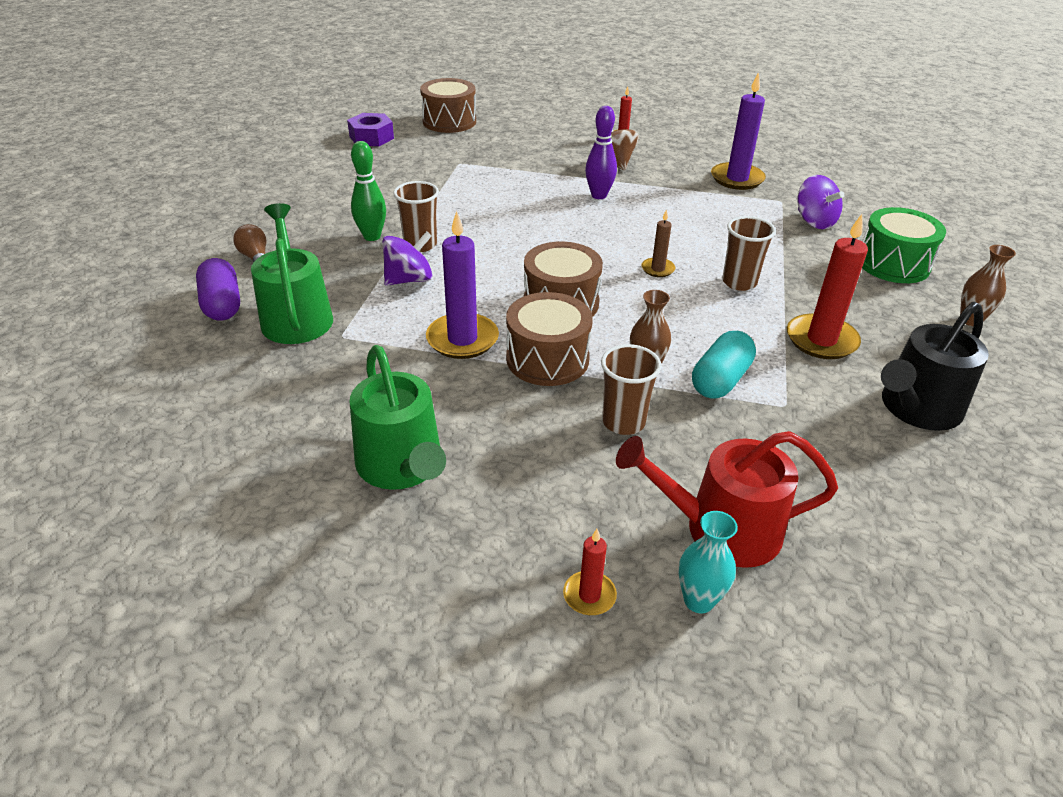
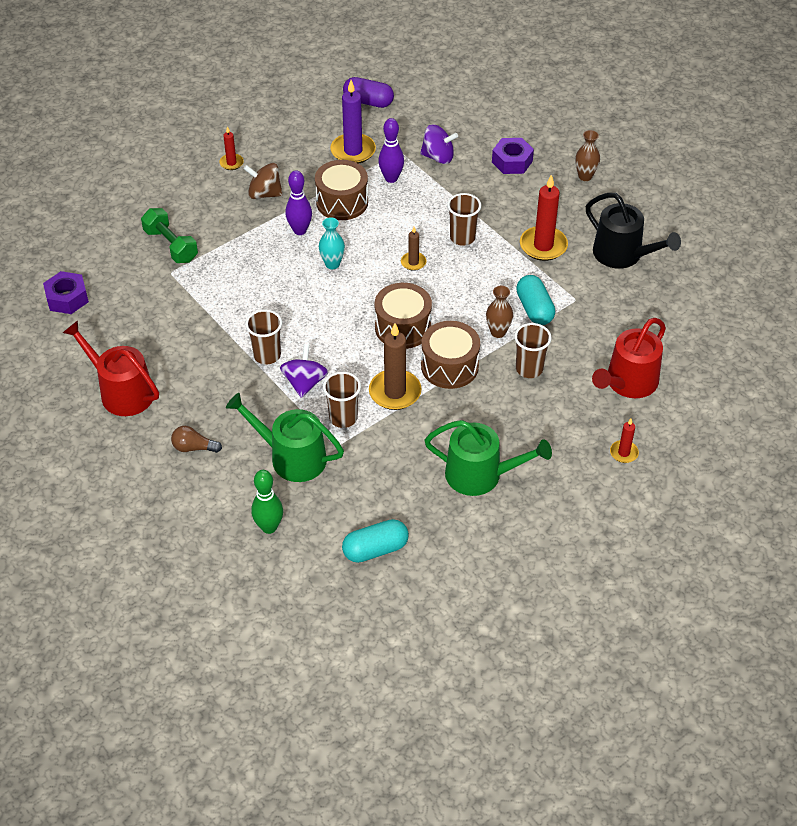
camera: 50 degrees left, 10 degrees up
(201, 436) = (375, 549): none -> turquoise capsule
(222, 304) = (239, 488): purple capsule -> purple capsule (368, 102)
(290, 198) = (122, 392): none -> red watering can
(372, 236) = (229, 374): green bowling pin -> green bowling pin (269, 527)
(386, 323) = (343, 418): none -> brown cup
(449, 121) = (92, 239): brown drum -> brown drum (342, 202)
(462, 339) = (395, 392): purple candle -> brown candle
(489, 151) = (171, 245): none -> green dumbbell
(698, 600) = (657, 418): turquoise vase -> turquoise vase (332, 264)
(741, 210) = (391, 178): none -> purple bowling pin
(893, 264) = (512, 161): green drum -> purple nut
(916, 408) = (622, 254): black watering can -> black watering can turned 45 degrees counterclockwise

